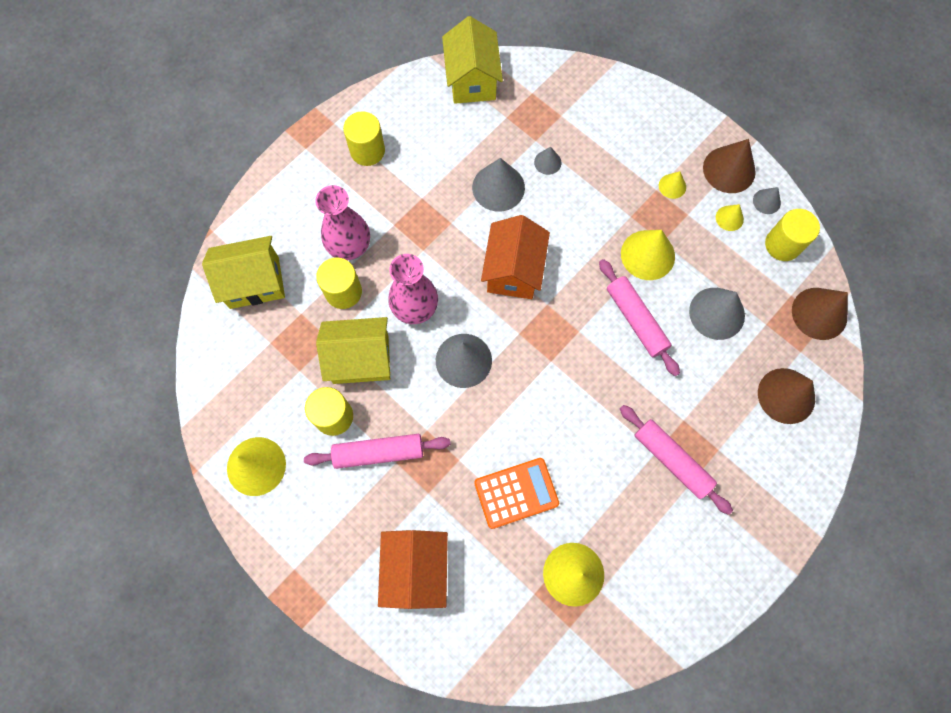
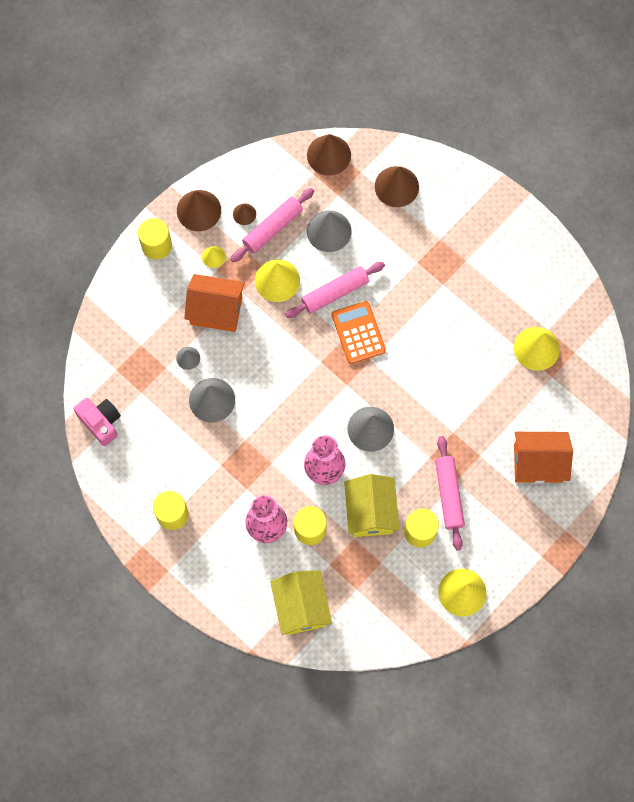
camera: 90 degrees left, 0 degrees up
(472, 80) = (101, 422): yellow house -> pink camera
(513, 270) = (291, 388): orange house -> orange house (216, 310)
(516, 493) = (477, 388): orange calculator -> orange calculator (358, 332)
(671, 460) = (449, 273): pink rolling pin -> pink rolling pin (273, 228)
(729, 218) = (244, 214): yellow cone -> brown cone
(766, 201) = (229, 184): grey cone -> none
(782, 245) = (269, 175): yellow cylinder -> yellow cylinder (156, 245)

